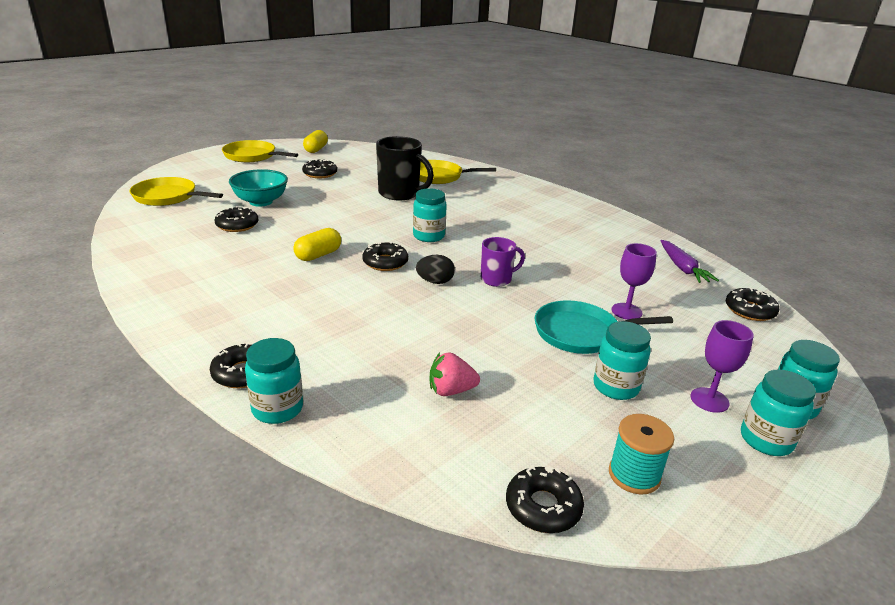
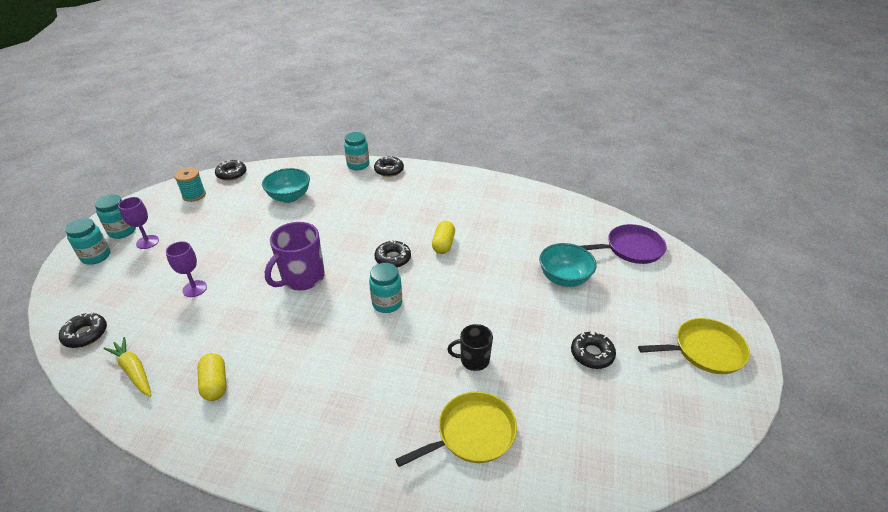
camera: 150 degrees right, 10 degrees up
(168, 197) = (631, 248): yellow pan -> purple pan
(237, 225) = (534, 245): black donut -> none
(316, 149) = (684, 415): yellow capsule -> yellow capsule (215, 384)
(400, 194) = (473, 360): black mug -> black mug, size x0.59
(435, 282) = (344, 257): black egg -> none
(451, 391) = (289, 197): pink strawberry -> turquoise bowl
(497, 279) = (302, 278): purple mug -> purple mug, size x1.69
(580, 333) = (227, 256): turquoise pan -> none
(615, 387) = (203, 229): turquoise jar -> none
(682, 268) = (134, 371): purple carrot -> yellow carrot

